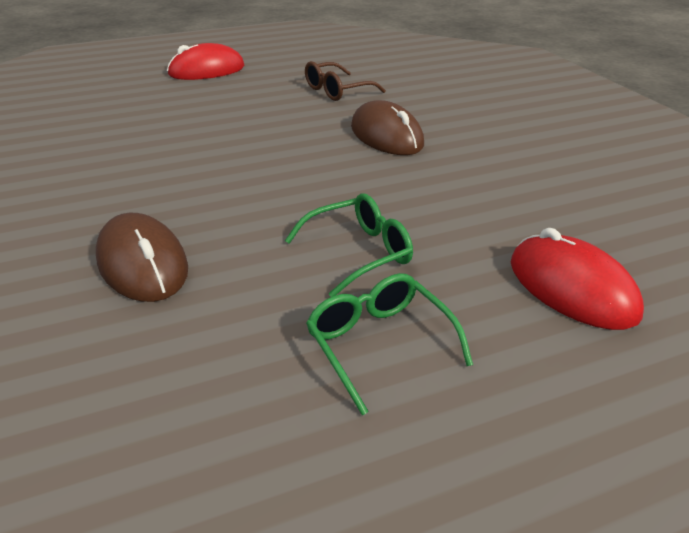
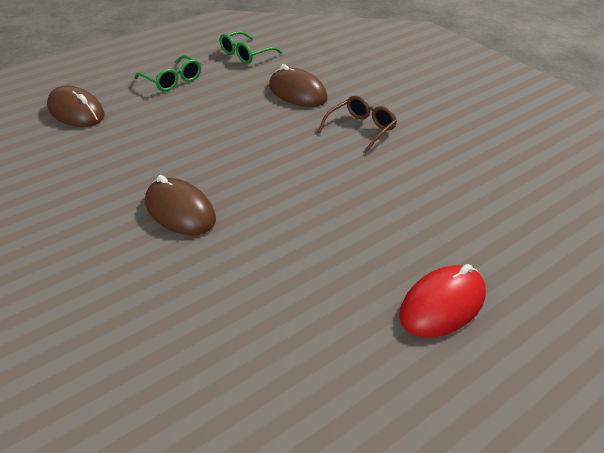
camera: 165 degrees right, 5 degrees up
(336, 91) = (249, 284): brown glasses -> brown glasses (361, 129)
(359, 252) = (187, 113): green glasses -> green glasses (245, 54)
(571, 288) = (76, 112): red mouse -> brown mouse

